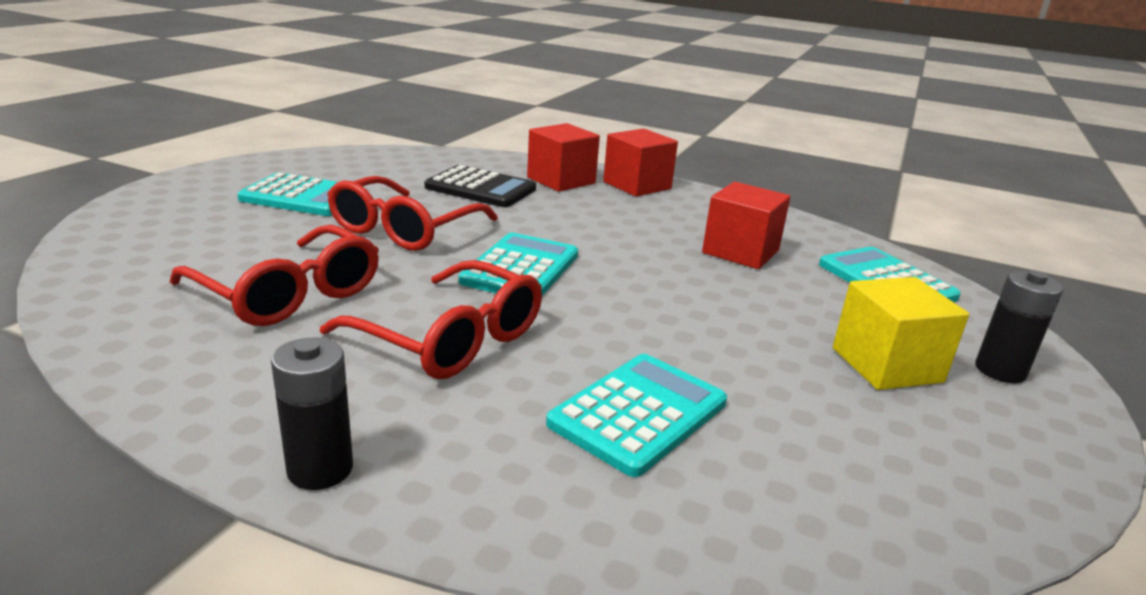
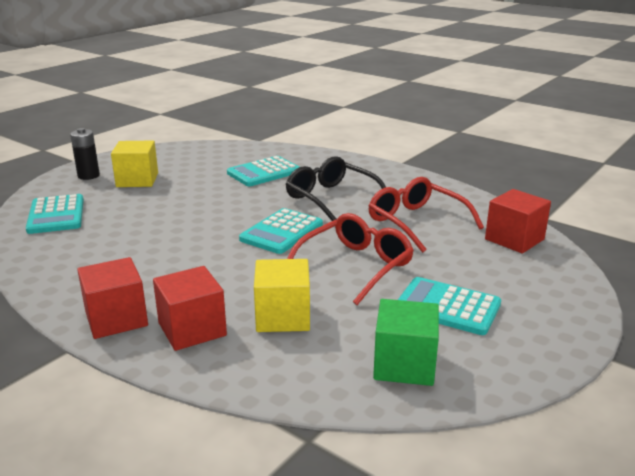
camera: 165 degrees left, 0 degrees up
(320, 469) = (378, 167): black battery -> none
(365, 165) = (404, 365): none -> green cube
(451, 339) = (331, 198): red glasses -> black glasses
(480, 188) = (283, 316): black calculator -> yellow cube
(740, 252) = (120, 238): red cube -> red cube (514, 239)

